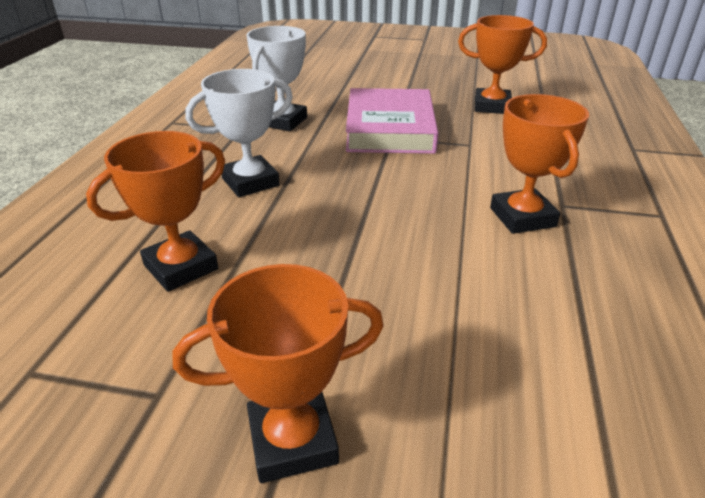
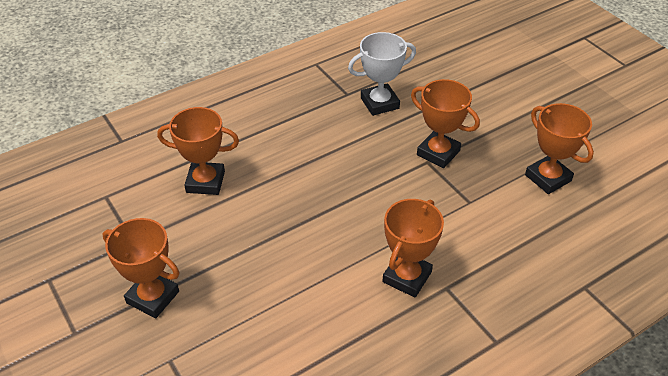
camera: 45 degrees right, 10 degrees up
(250, 182) = (299, 145): white trophy -> none
(390, 128) = (438, 153): pink book -> orange trophy

